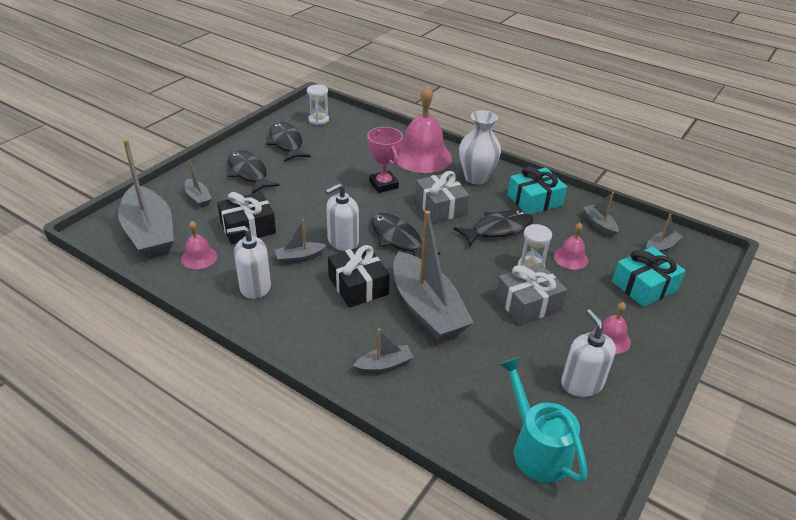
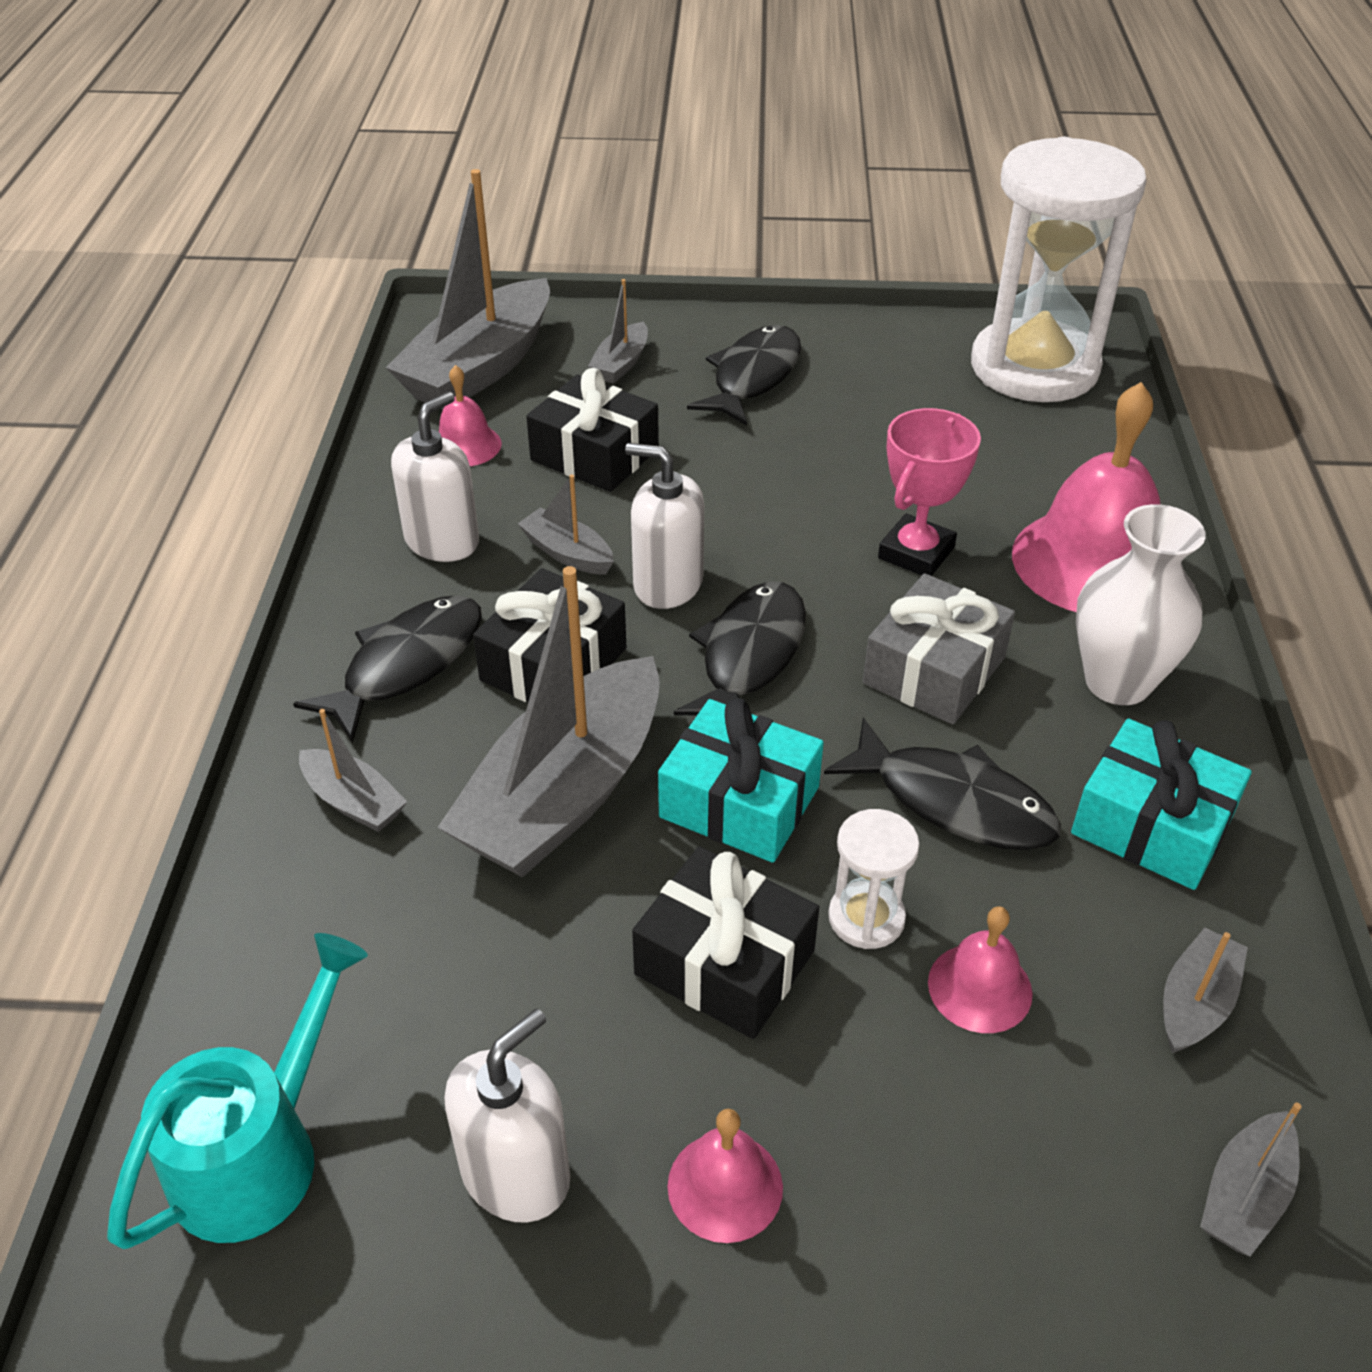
camera: 60 degrees right, 5 degrees up
(255, 287) = (442, 541): white soap dispenser -> white soap dispenser turned 75 degrees clockwise
(286, 143) = (900, 370): black fish -> black fish (406, 665)
(318, 120) = (1034, 367): white hourglass -> white hourglass, size x2.48
(528, 303) = (724, 963): grey gift -> black gift
(644, 286) = (1016, 1203): turquoise gift -> turquoise gift (739, 802)
(660, 248) = (1244, 1195): grey boat -> grey boat turned 105 degrees clockwise

